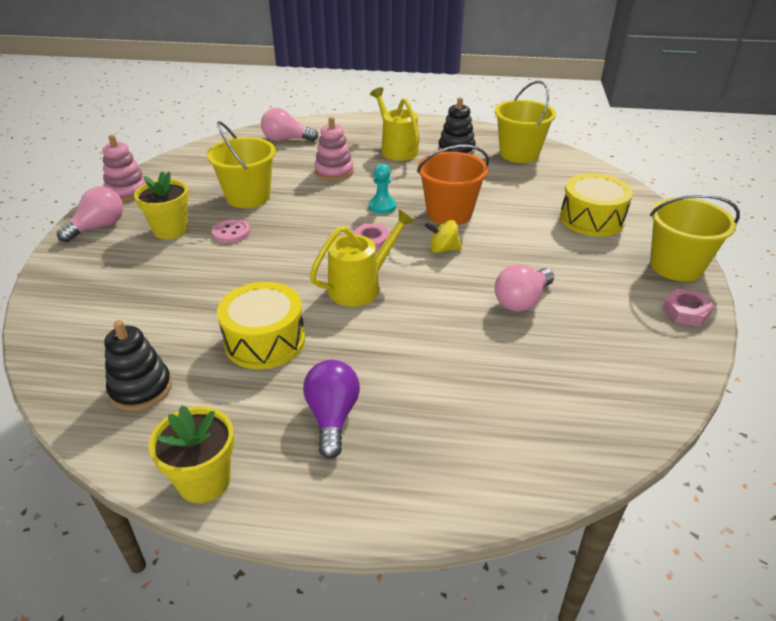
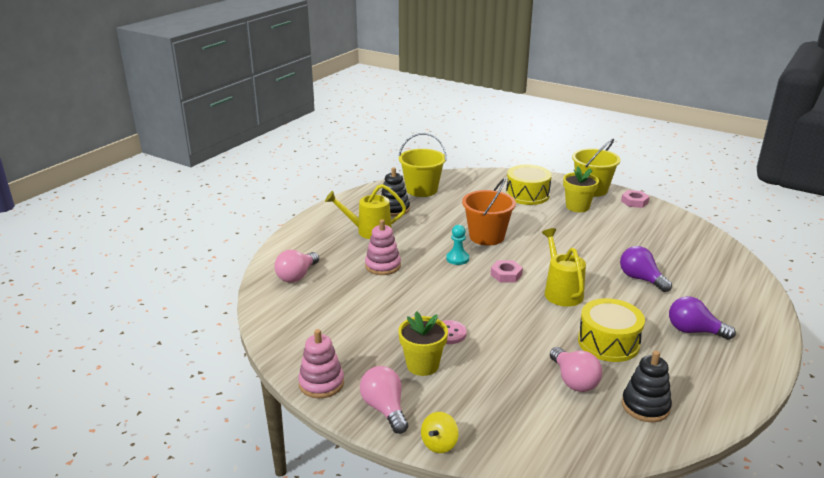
camera: 65 degrees left, 10 degrees down
(204, 481) = (742, 389): yellow flower pot -> yellow flower pot (577, 207)
(248, 197) = (393, 315): yellow bucket -> none
(443, 249) = (532, 251): yellow spinning top -> yellow spinning top (439, 444)
(443, 348) = (641, 279): none -> purple light bulb
(521, 301) = (604, 242): pink light bulb -> pink light bulb (573, 380)

